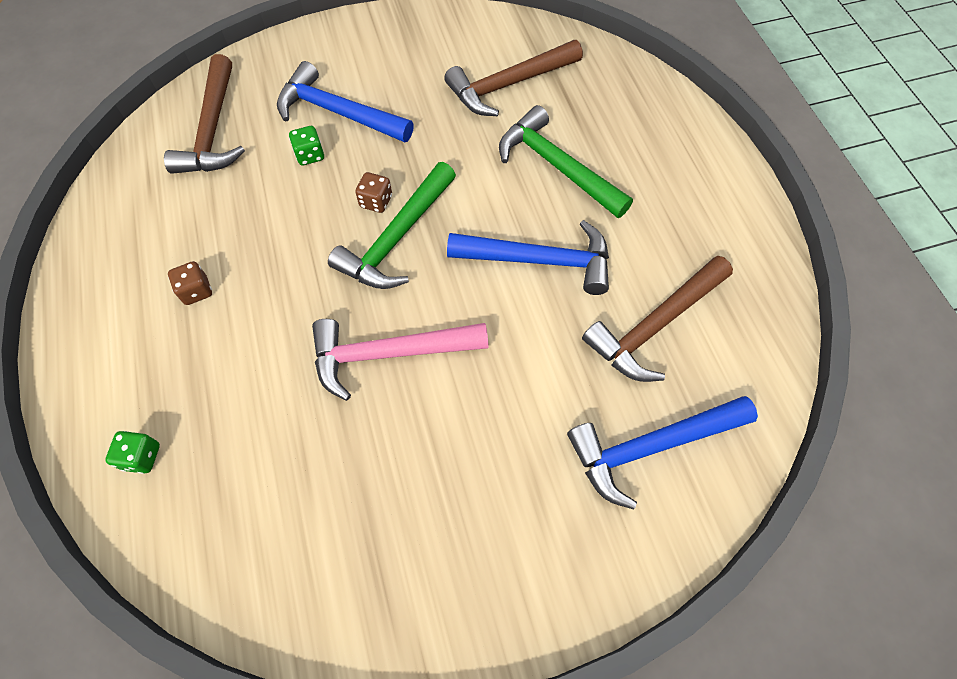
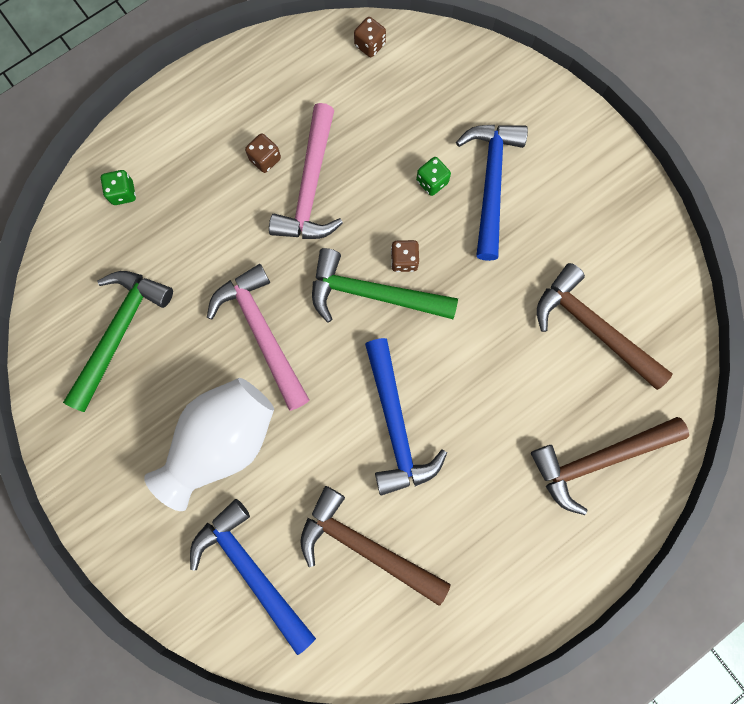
camera: 70 degrees right, 15 degrees up
(137, 160) = (370, 45): none -> brown dice
(213, 129) = (427, 87): brown hammer -> brown hammer (599, 459)
(253, 258) = (310, 186): none -> pink hammer
(495, 434) = (222, 442): none -> white vase
(557, 166) = (508, 408): green hammer -> green hammer (119, 333)

